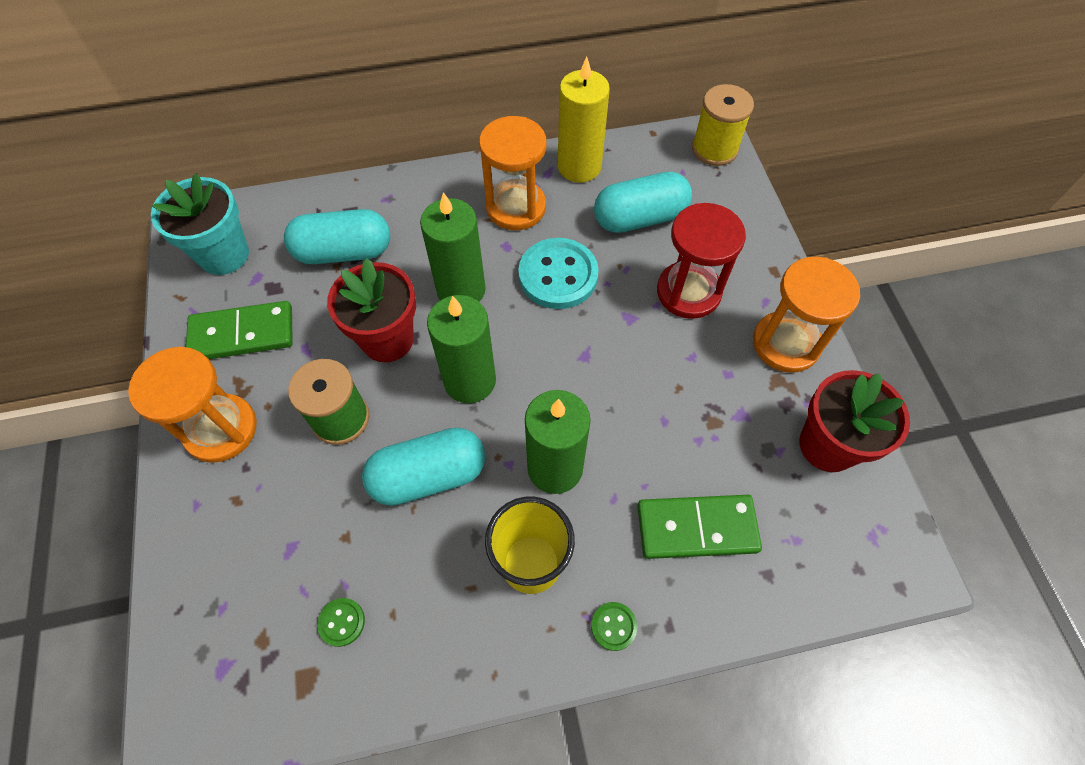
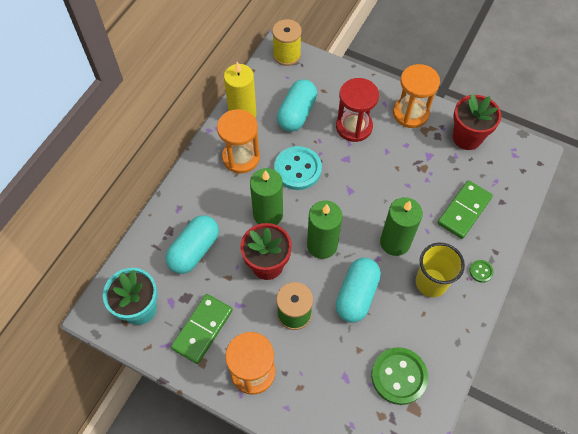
camera: 50 degrees left, 0 degrees up
(341, 622) = (399, 376): green button -> green button, size x2.22

